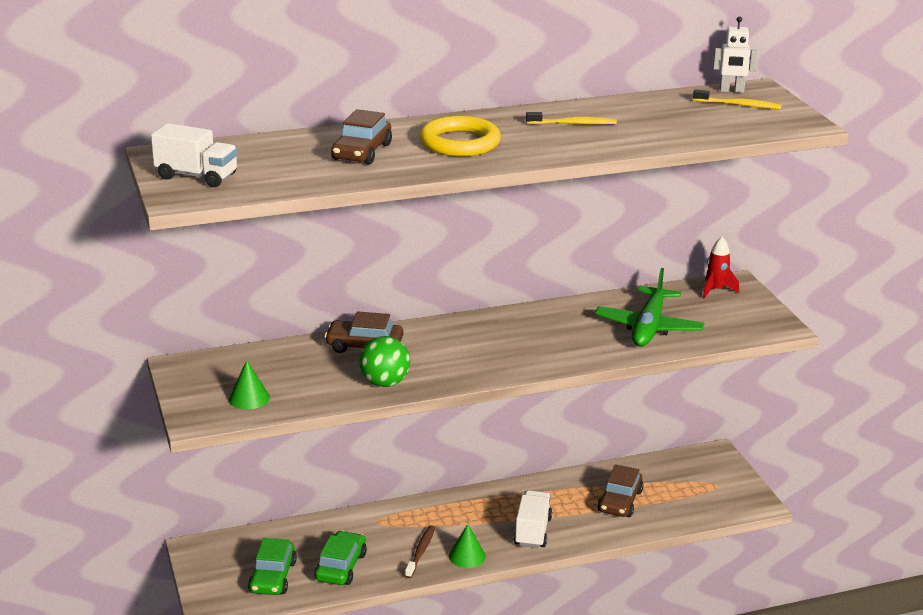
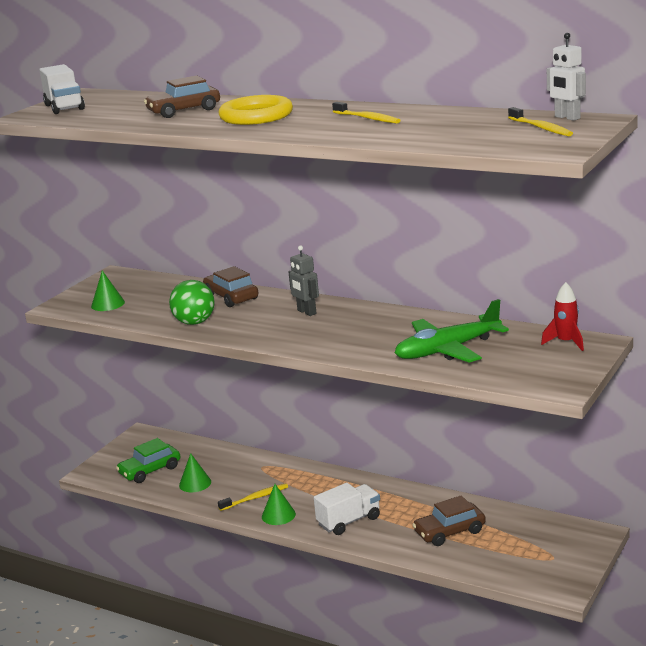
camera: 50 degrees right, 5 degrees down
(341, 567) = (195, 483): green car -> green cone
(420, 552) = (255, 498): brown toothbrush -> yellow toothbrush
(467, 336) = (306, 312): none -> grey robot

